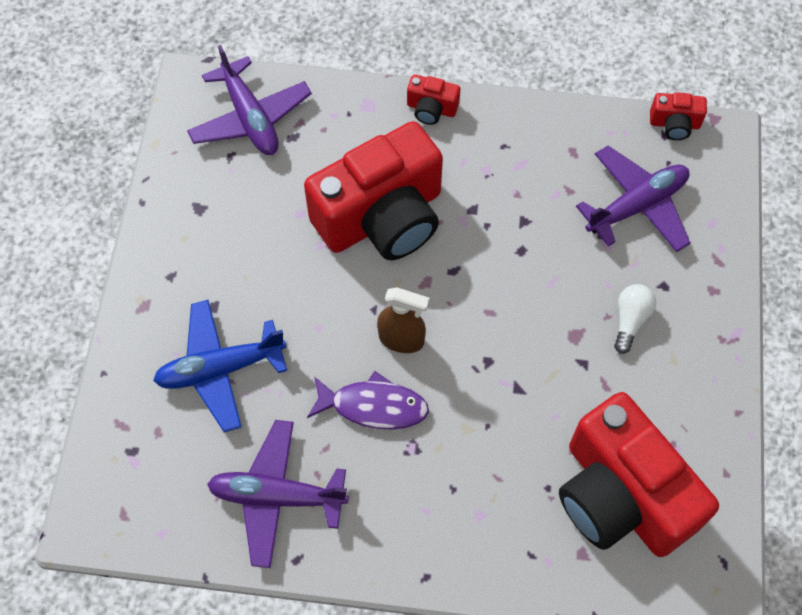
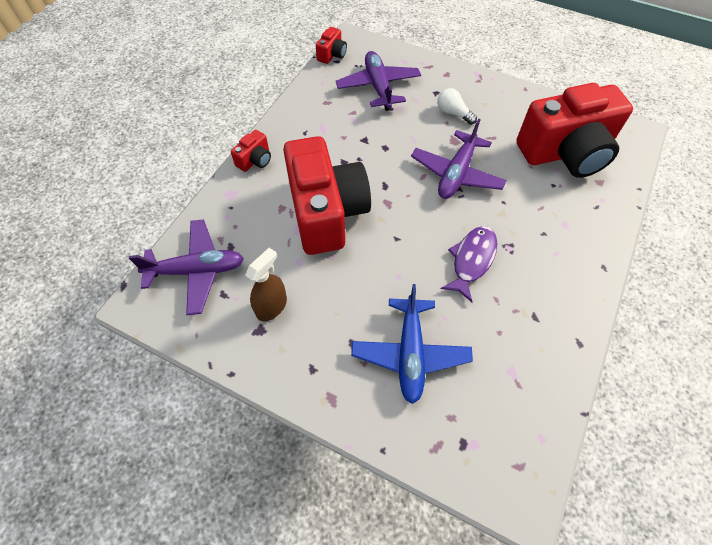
camera: 70 degrees left, 5 degrees down
(277, 496) = (527, 342): purple plane -> purple plane (456, 173)
(401, 339) = (426, 229): brown spray bottle -> brown spray bottle (272, 306)

